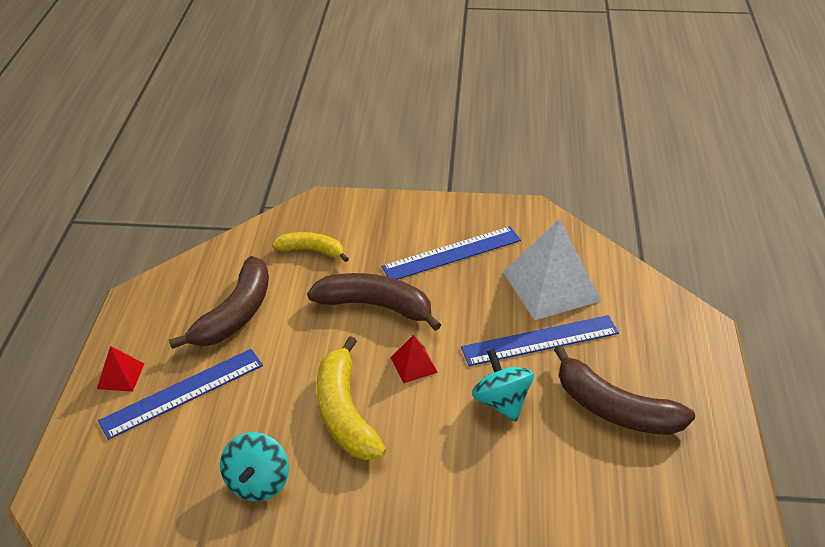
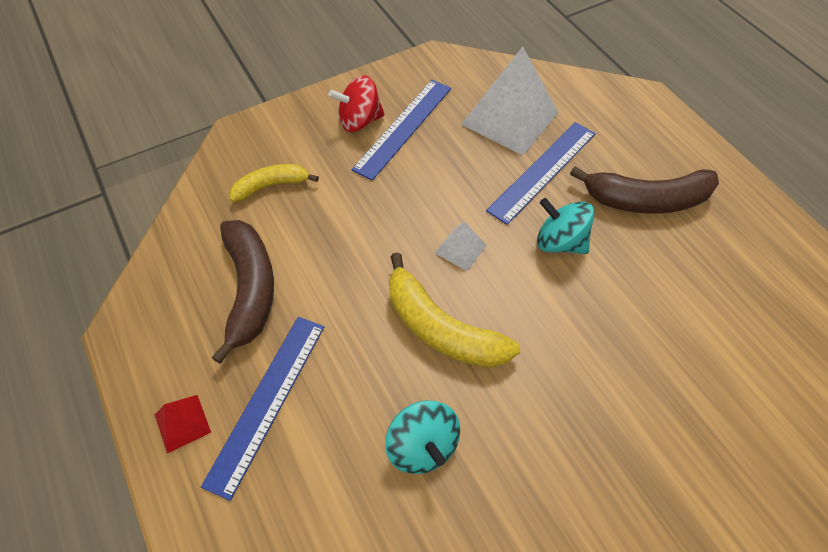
camera: 35 degrees left, 15 degrees up
(376, 306) = (379, 210): brown banana -> none
(413, 365) = (461, 249): red pyramid -> white pyramid
(421, 233) = (359, 121): none -> red spinning top

